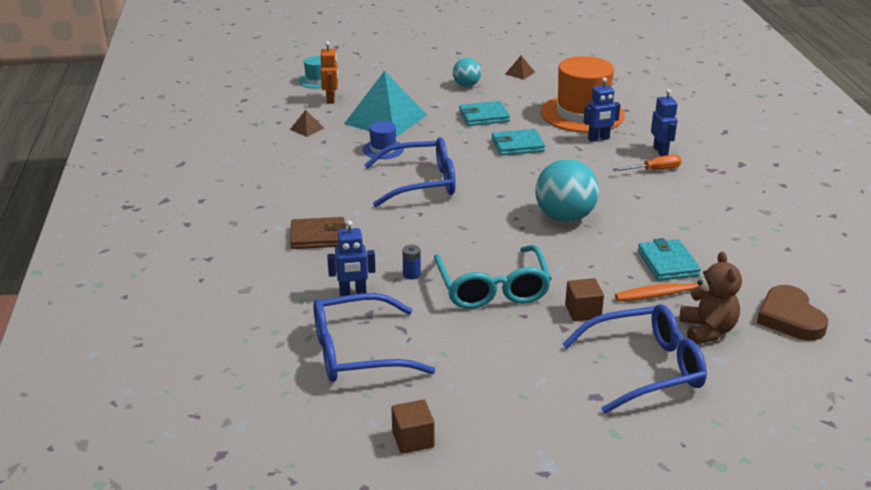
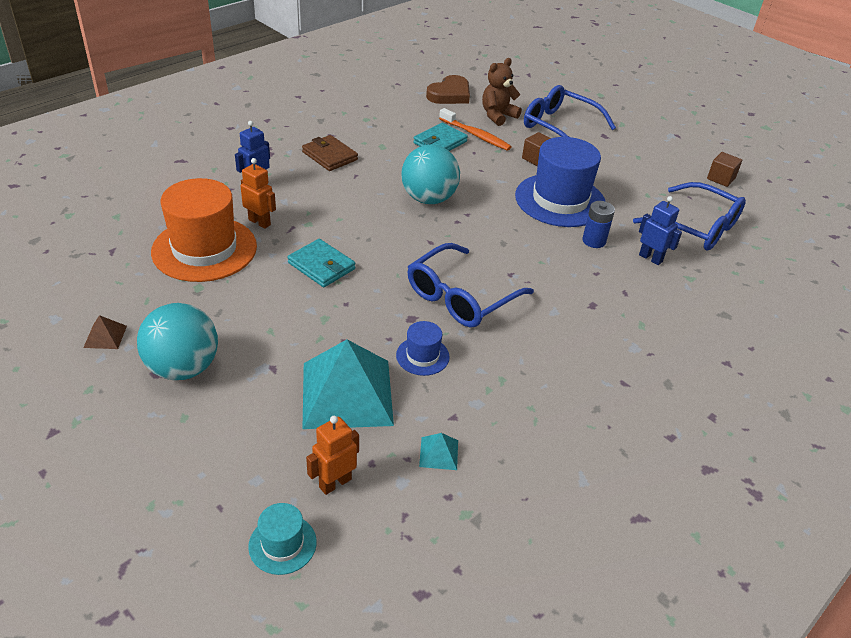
camera: 130 degrees left, 10 degrees up
(307, 129) = (439, 453): brown pyramid -> turquoise pyramid
(318, 236) = (615, 314): brown wallet -> brown wallet (330, 156)
(411, 274) = (594, 241): blue battery -> blue battery, size x1.51
(420, 183) = (461, 297): blue glasses -> blue glasses turned 90 degrees counterclockwise
(466, 85) = (183, 368): turquoise ball -> turquoise ball, size x1.74
(484, 116) = (270, 315): turquoise wallet -> none
(492, 288) = (560, 200): turquoise glasses -> blue hat
(598, 139) = (260, 222): blue robot -> orange robot
(654, 170) = (298, 178): orange screwdriver -> none

